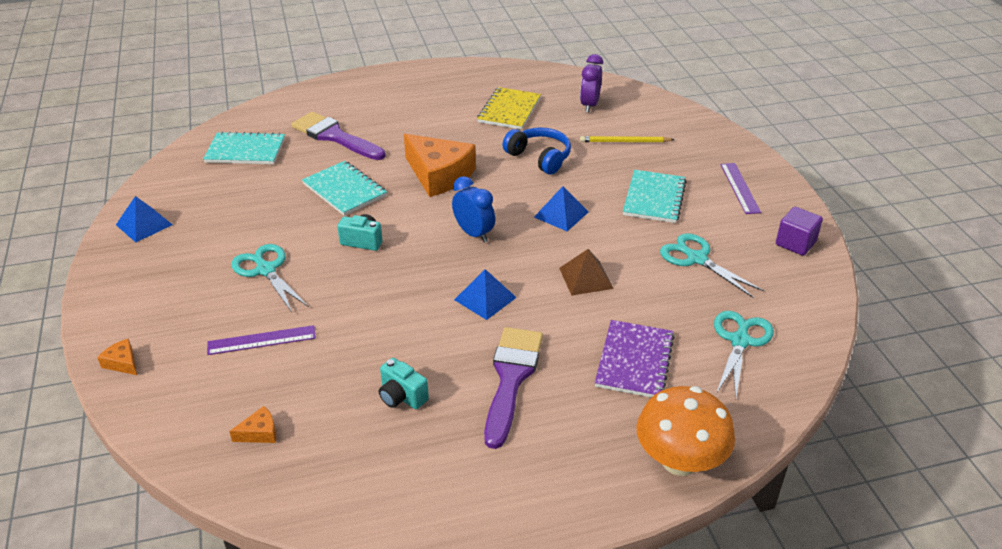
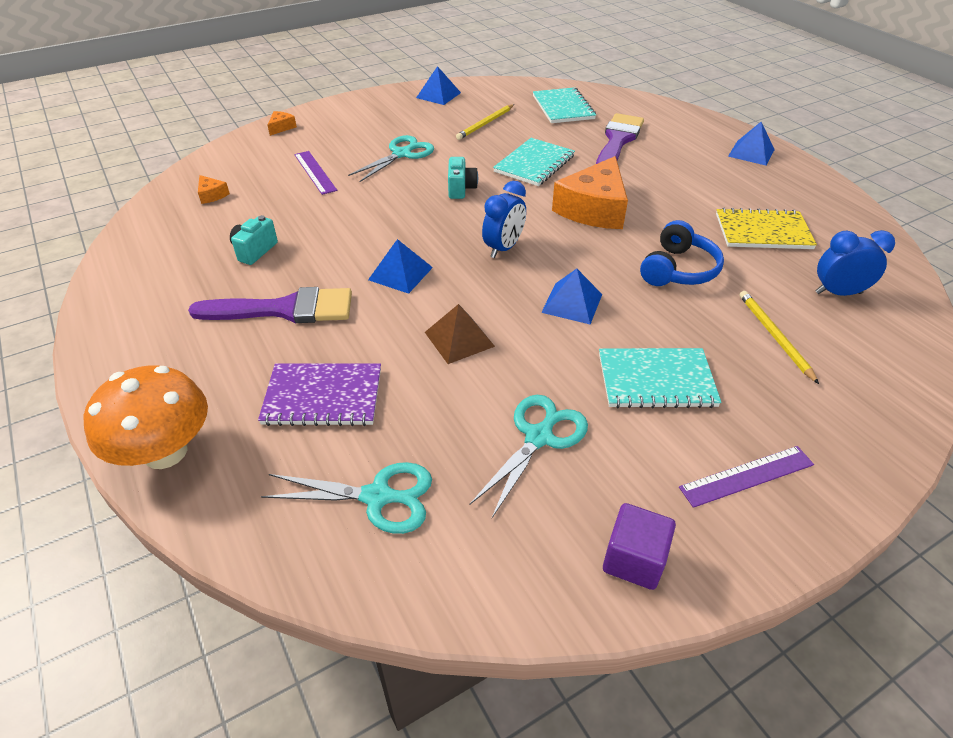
camera: 75 degrees right, 5 degrees up
(241, 204) = (485, 124): none -> yellow pencil
(399, 81) = (751, 152): none -> blue pyramid
(589, 105) = (838, 293): purple clock -> blue clock

